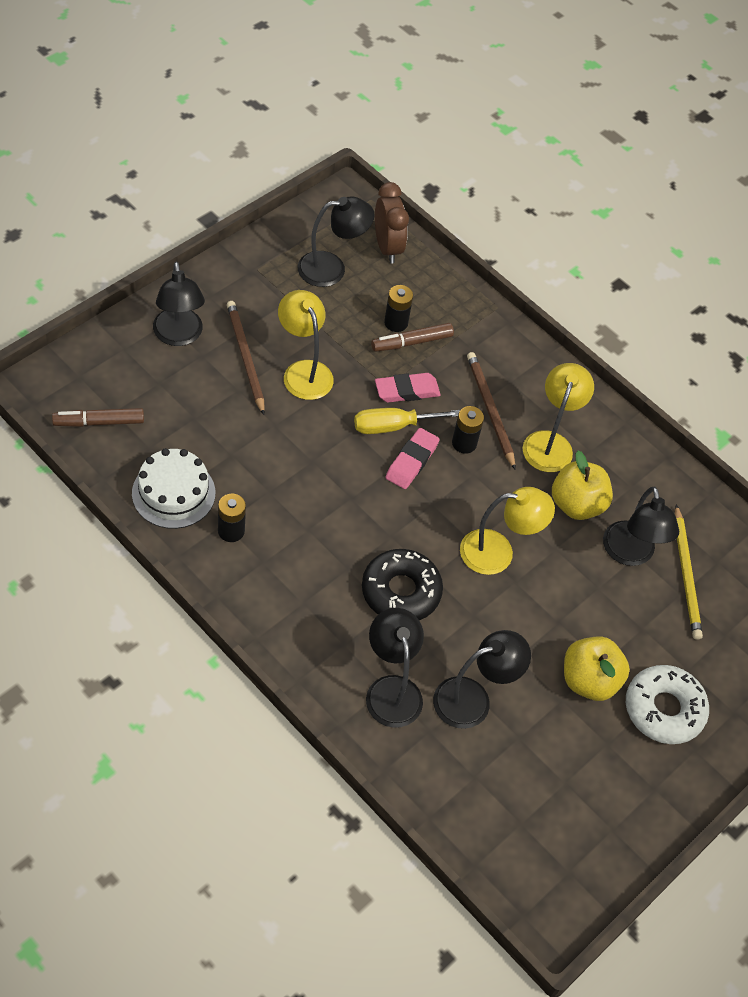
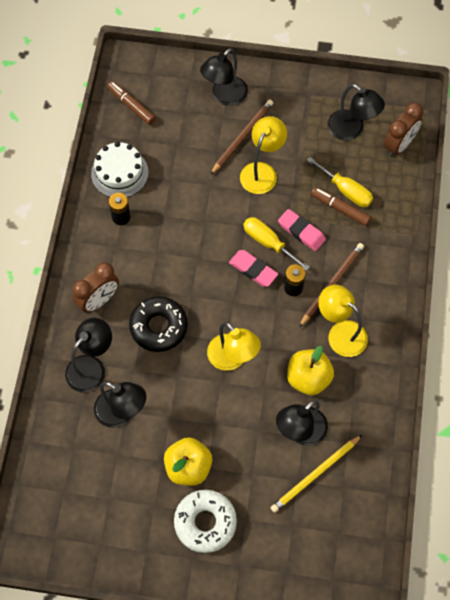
camera: 60 degrees right, 10 degrees up
(315, 625) = (98, 300): none -> brown clock
(396, 323) = (346, 190): black battery -> yellow screwdriver
(412, 461) = (253, 270): pink eraser -> pink eraser turned 45 degrees clockwise
(550, 443) = (340, 333): yellow lamp -> yellow lamp turned 120 degrees counterclockwise

